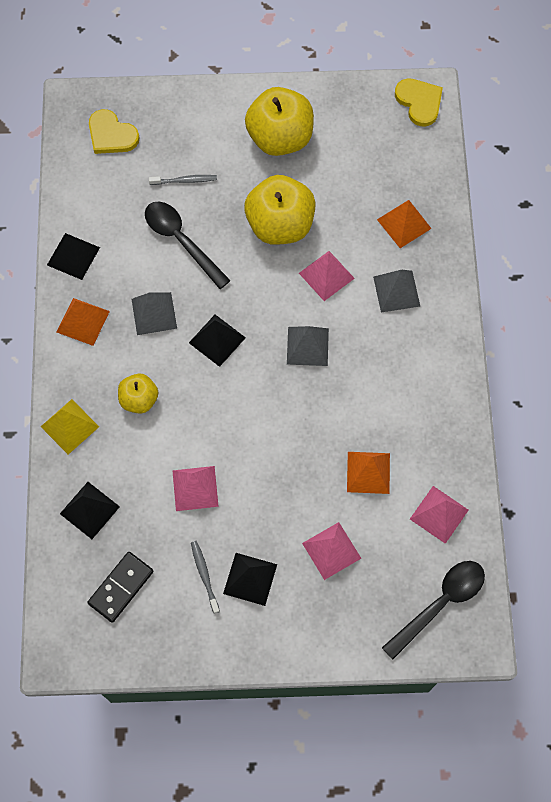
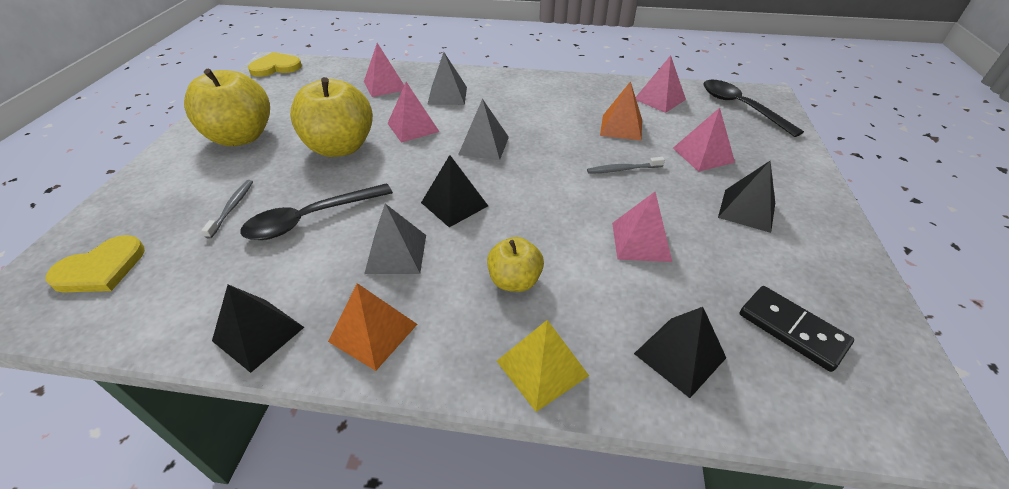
camera: 80 degrees left, 25 degrees down
(204, 575) = (752, 245): grey toothbrush -> grey toothbrush (623, 169)
(404, 224) = (385, 85): orange pyramid -> pink pyramid

